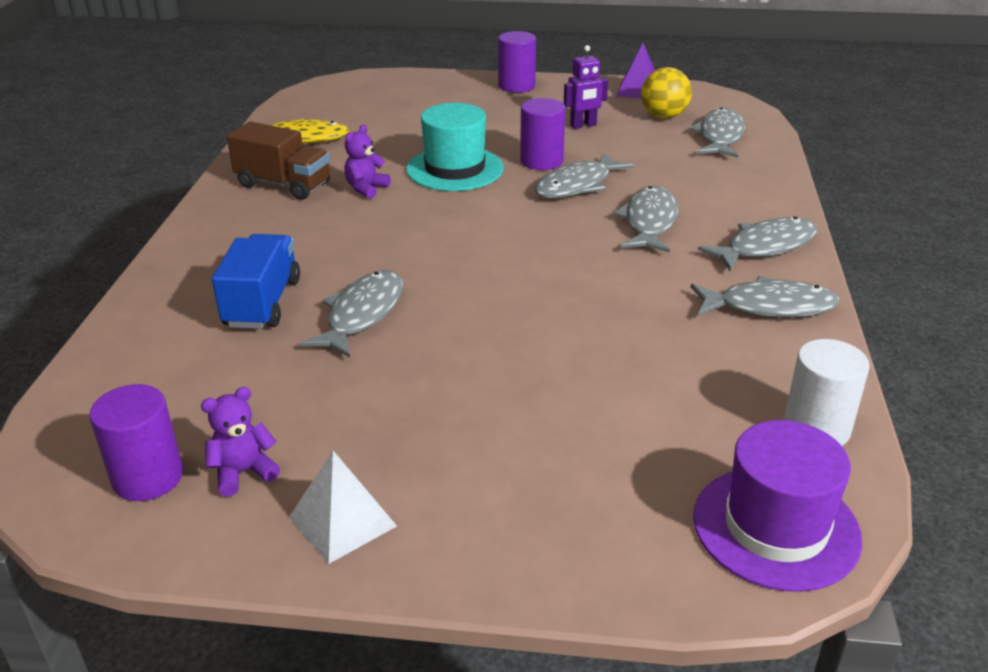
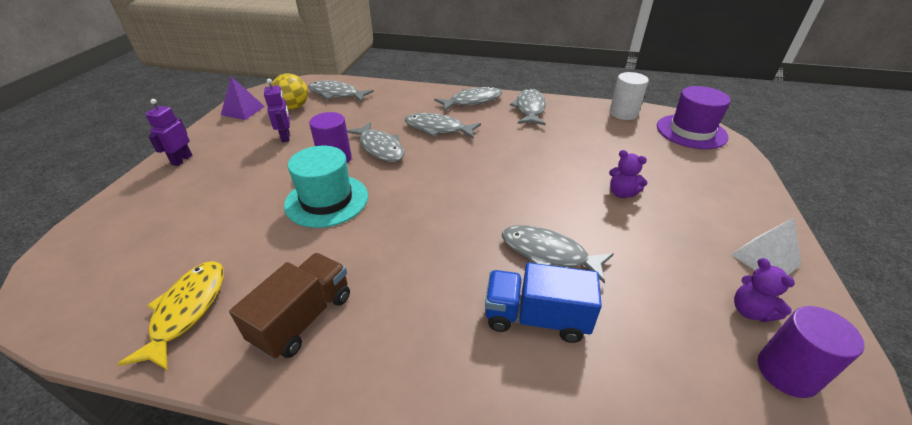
camera: 85 degrees left, 5 degrees up
(366, 188) = (340, 253): purple teddy bear -> purple teddy bear (621, 193)
(516, 86) = (182, 160): purple cylinder -> purple robot
(765, 247) = (472, 101): grey fish -> grey fish turned 90 degrees clockwise

